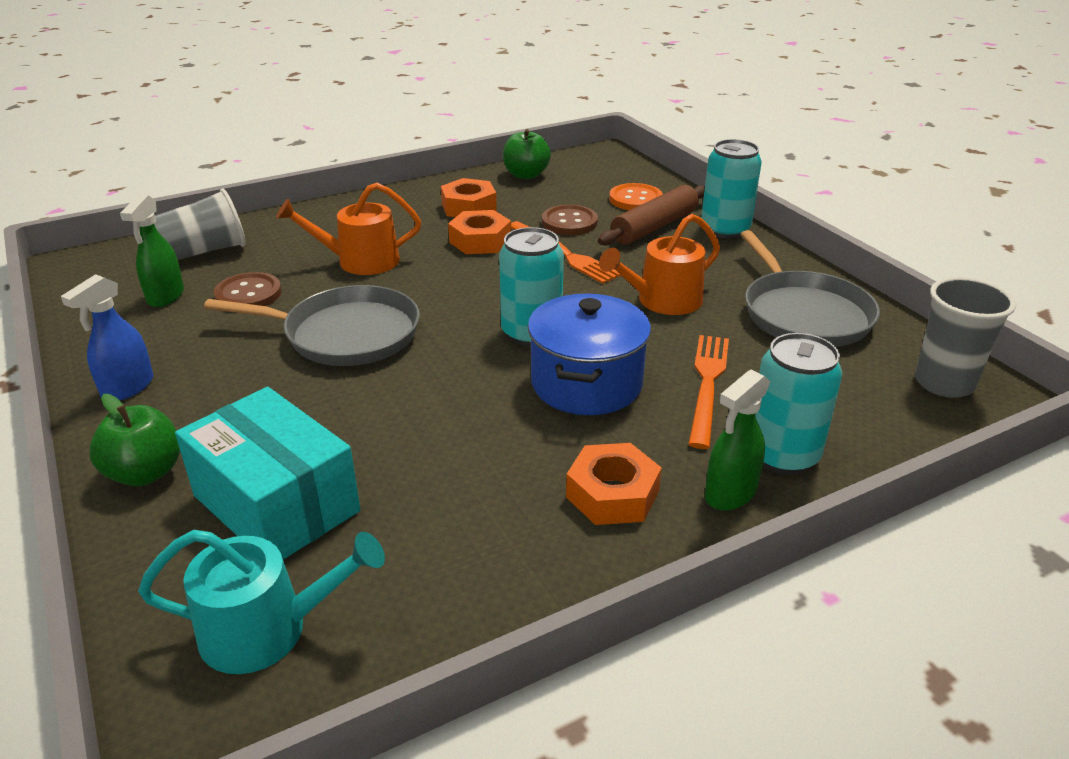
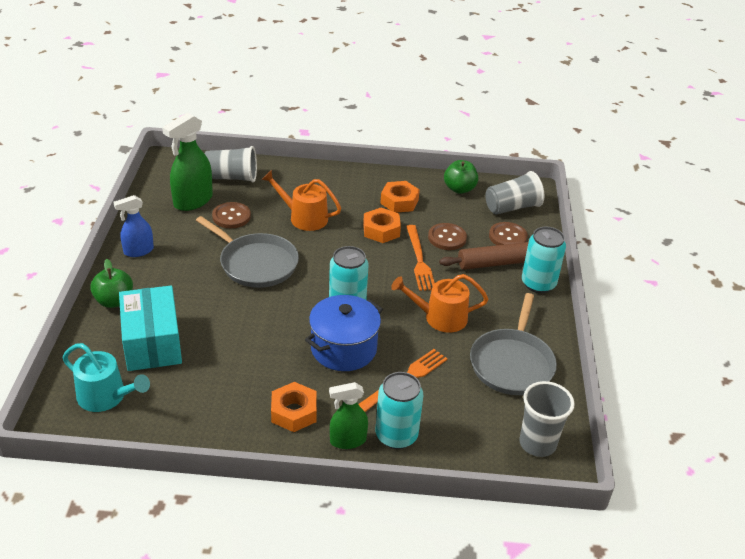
camera: 30 degrees right, 5 degrees up
(165, 296) = (193, 201): green spray bottle -> green spray bottle, size x1.59
(605, 173) = (512, 207): none -> grey cup
(635, 199) = (507, 237): orange button -> brown button

